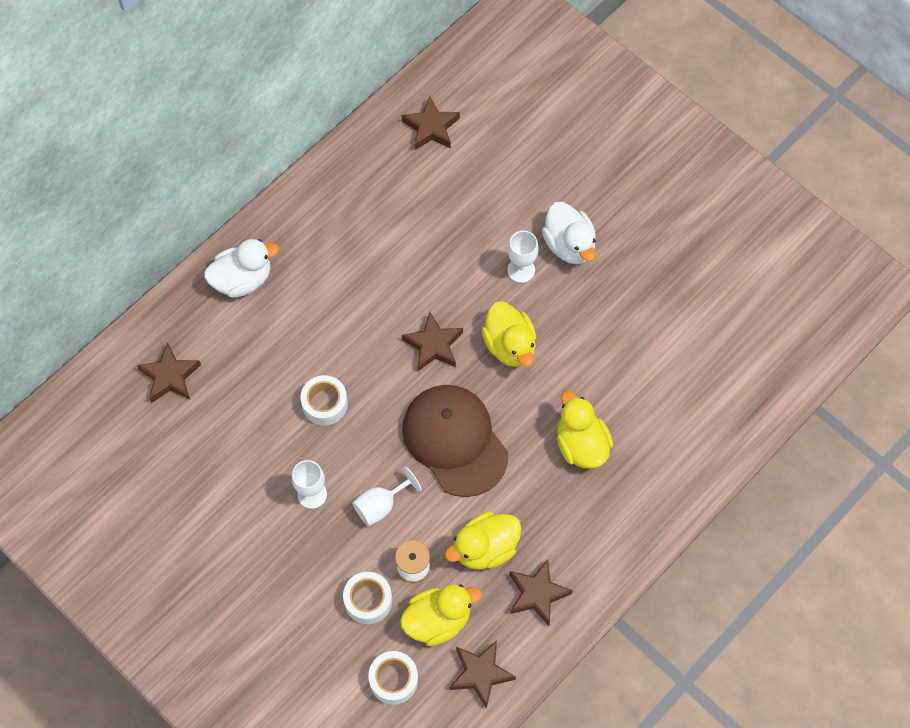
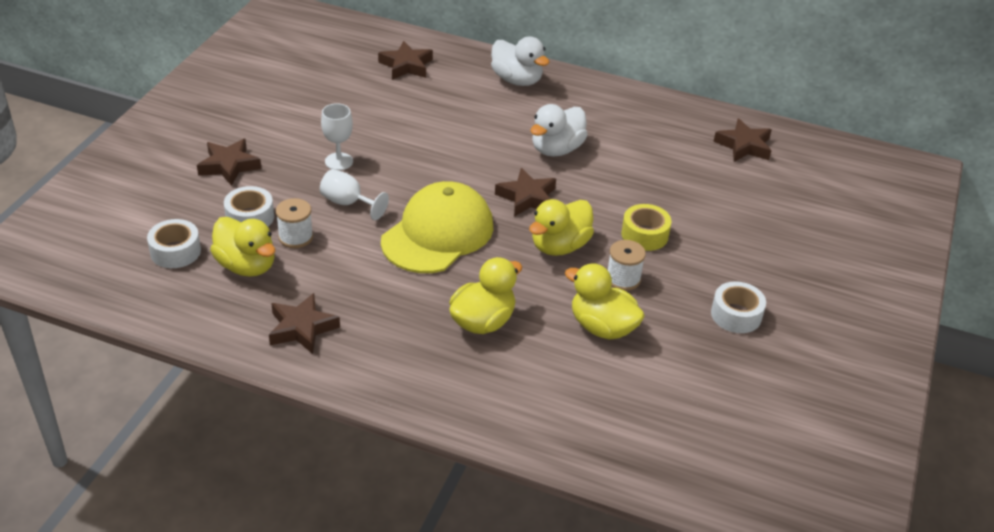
camera: 65 degrees right, 25 degrees down
(325, 404) = (429, 148): white tape -> white tape (736, 315)
(455, 440) = (438, 233): brown cap -> yellow cap
(480, 674) = (200, 308): brown star -> brown star (229, 166)
(485, 548) = (335, 280): yellow duck -> yellow duck (602, 327)
(521, 270) = (644, 235): white goblet -> yellow tape
(569, 245) = (696, 261): white duck -> white duck (556, 149)
(569, 313) = (623, 279): none -> white spool

